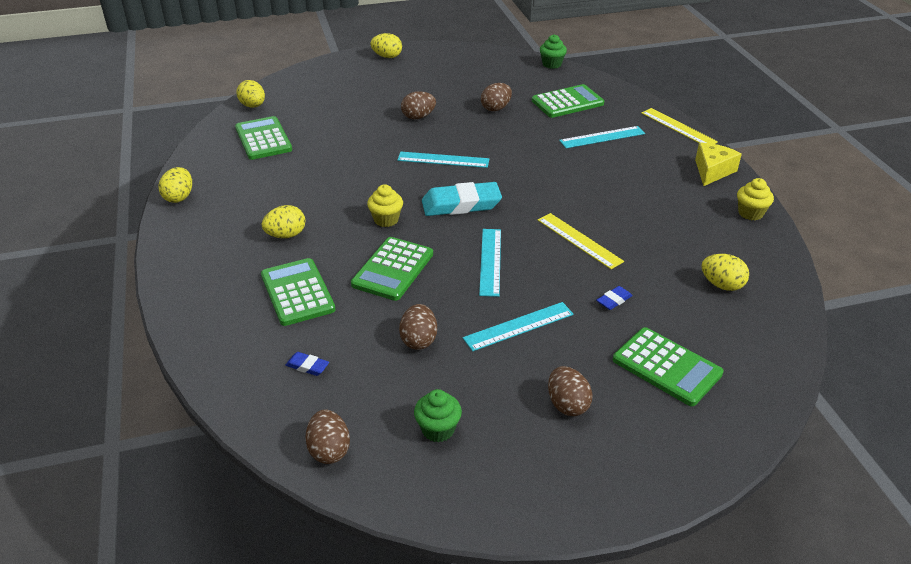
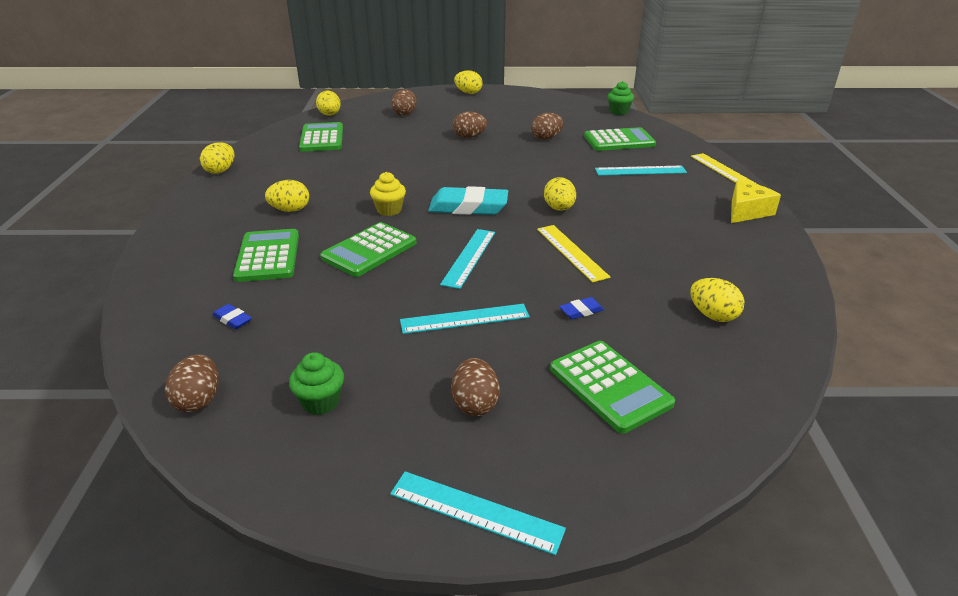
camera: 15 degrees right, 5 degrees down
(419, 340) = (355, 315): brown egg -> brown egg (405, 113)
(443, 160) = (472, 171): turquoise ruler -> turquoise ruler (475, 511)
(546, 193) = (559, 209): none -> yellow egg
(750, 213) = (775, 253): yellow cupcake -> none

